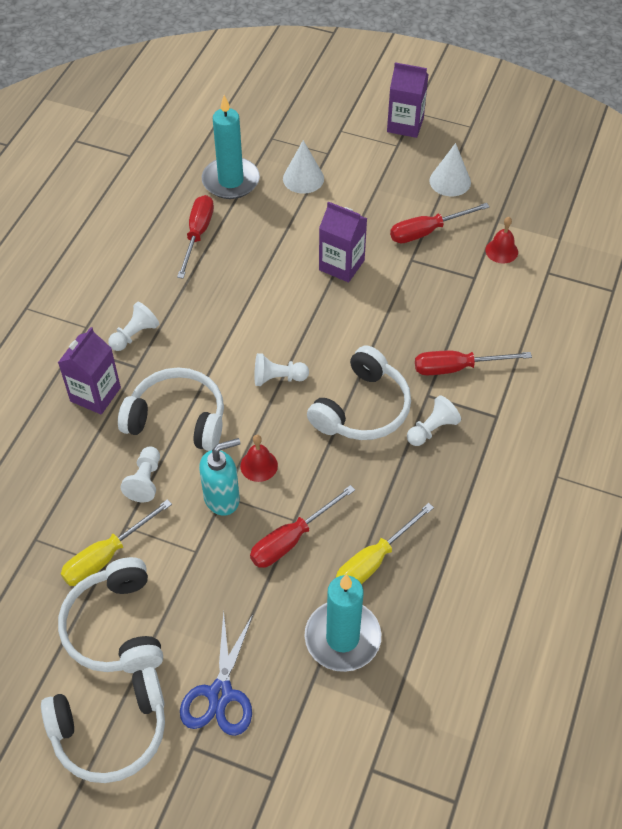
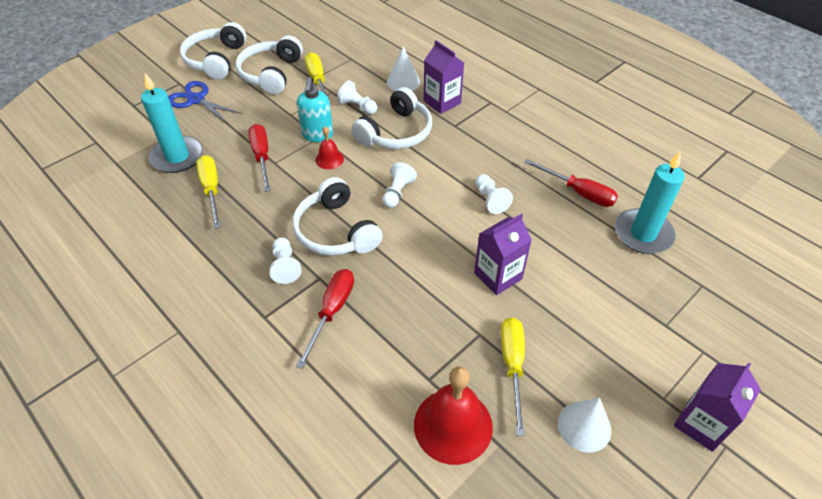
camera: 115 degrees right, 5 degrees down
(115, 628) = (270, 73): white headphones -> white headphones turned 90 degrees counterclockwise
(134, 335) = (485, 131): white pawn -> white pawn (490, 200)
(303, 178) = (630, 289): white cone -> white cone (403, 82)
(427, 231) = (512, 366): red screwdriver -> yellow screwdriver
(501, 251) = (453, 425): red bell -> red bell, size x1.98

